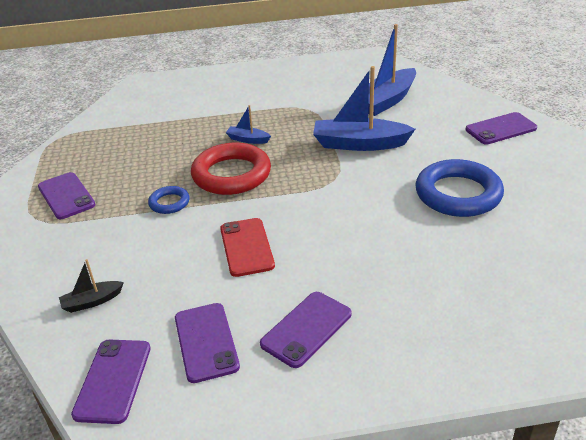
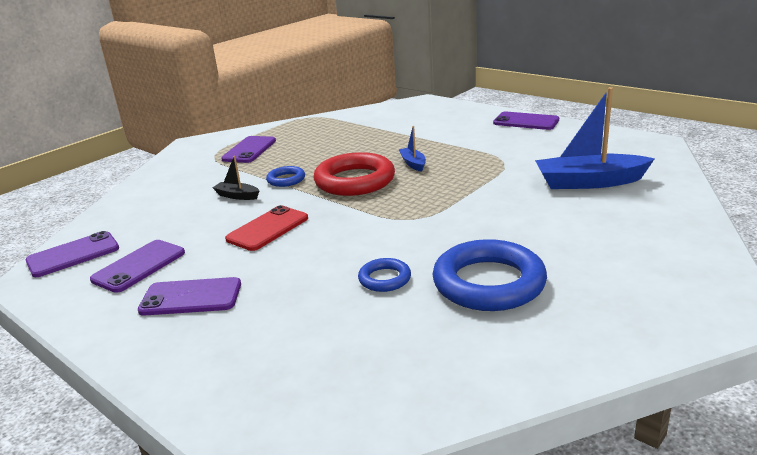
camera: 50 degrees right, 10 degrees down
(92, 301) = (146, 211): black boat -> black boat (237, 196)
(359, 144) = (489, 203): blue boat -> none
(401, 228) = (384, 279): none -> blue ring
(500, 129) = (663, 255): purple phone -> purple phone (526, 121)

